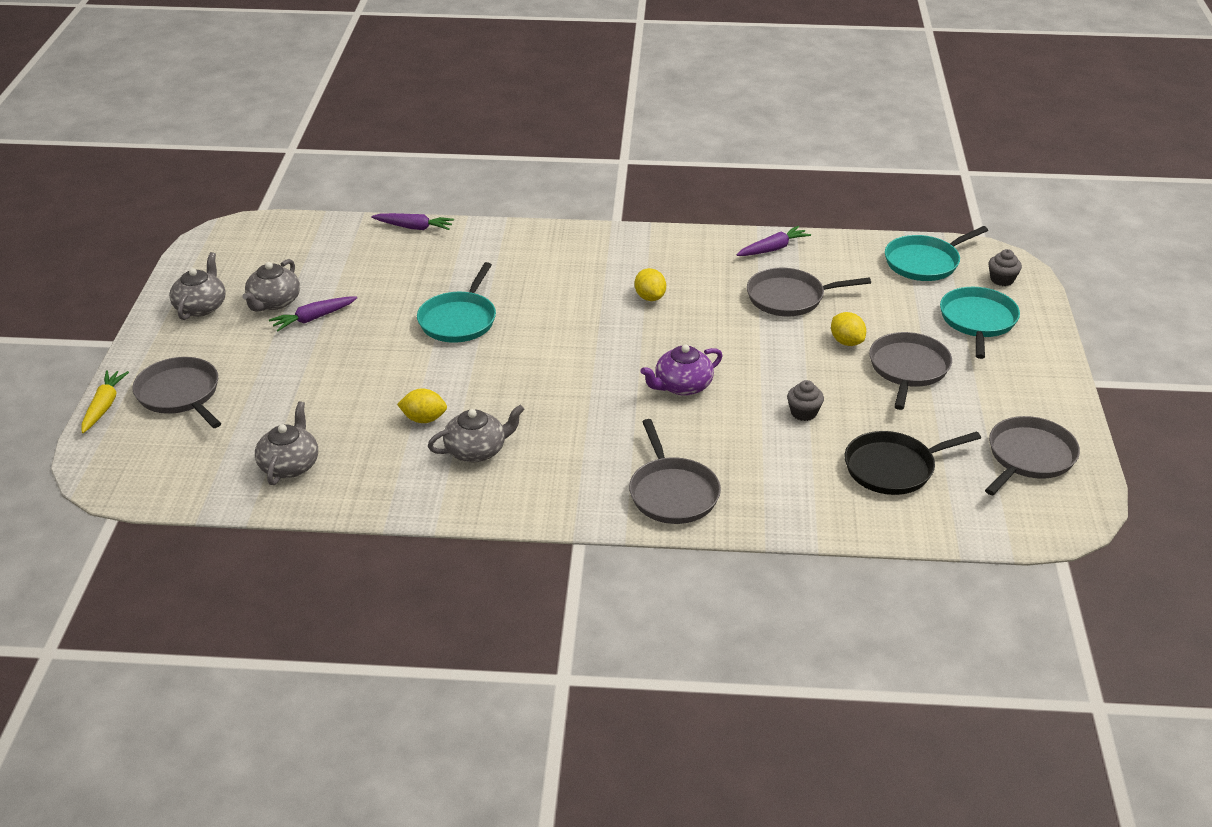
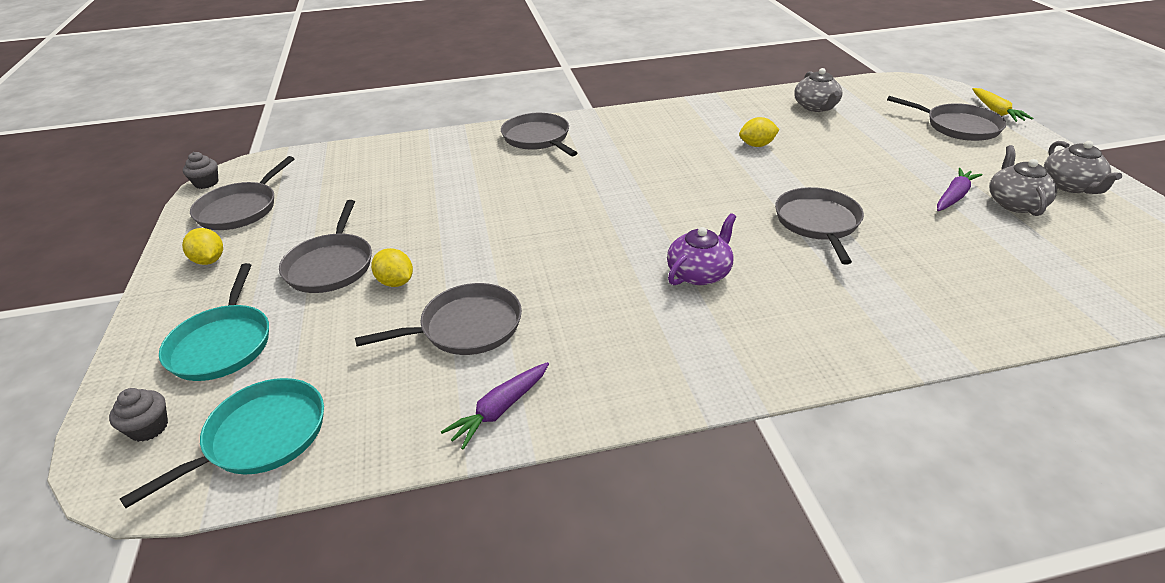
camera: 165 degrees right, 0 degrees up
(414, 227) = (1018, 328): purple carrot -> none
(459, 320) = (818, 223): turquoise pan -> grey pan
(476, 450) = (697, 135): grey teapot -> none
(650, 297) = (637, 290): yellow lemon -> yellow lemon (209, 260)
(682, 386) = (559, 206): purple teapot -> purple teapot (699, 273)
(803, 413) = (441, 206): grey cupcake -> grey cupcake (206, 183)
(893, 468) = (365, 181): black pan -> none

